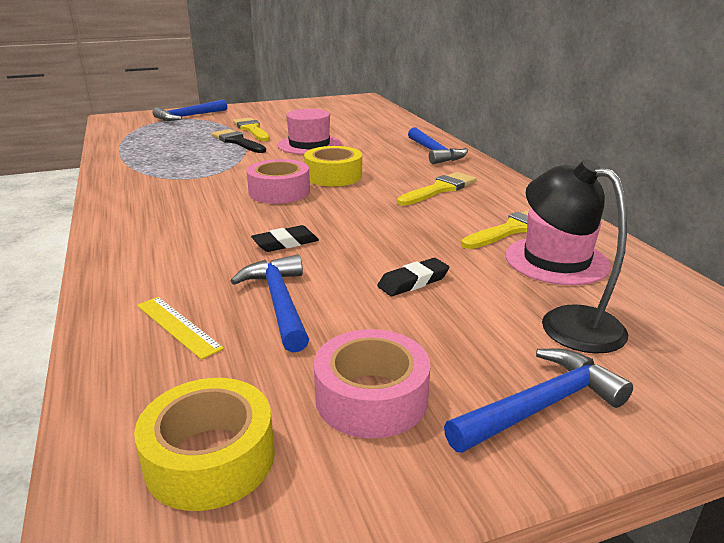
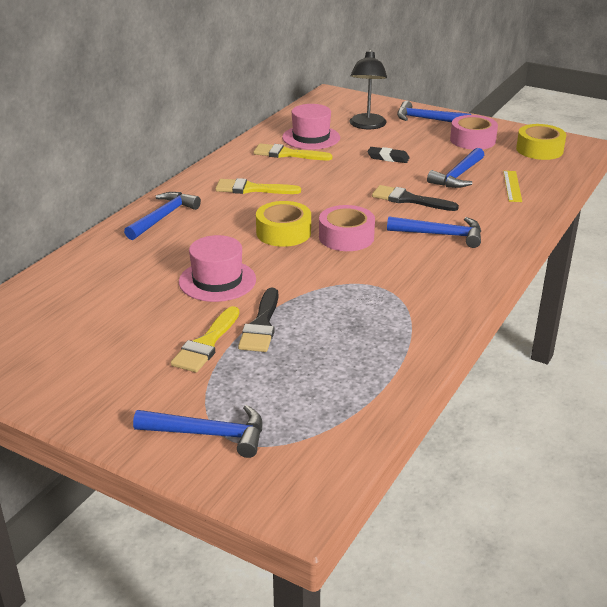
camera: 130 degrees left, 5 degrees up
(195, 226) = (441, 235): none -> blue hammer
(285, 243) = (408, 199): black eraser -> black brush

